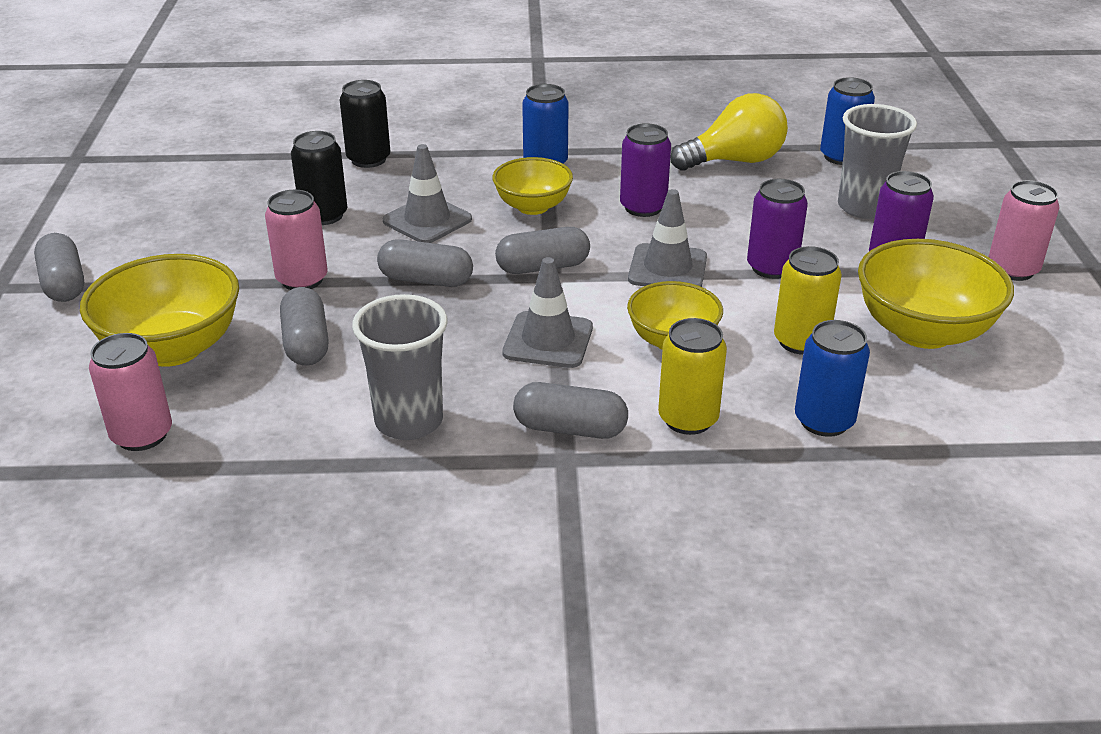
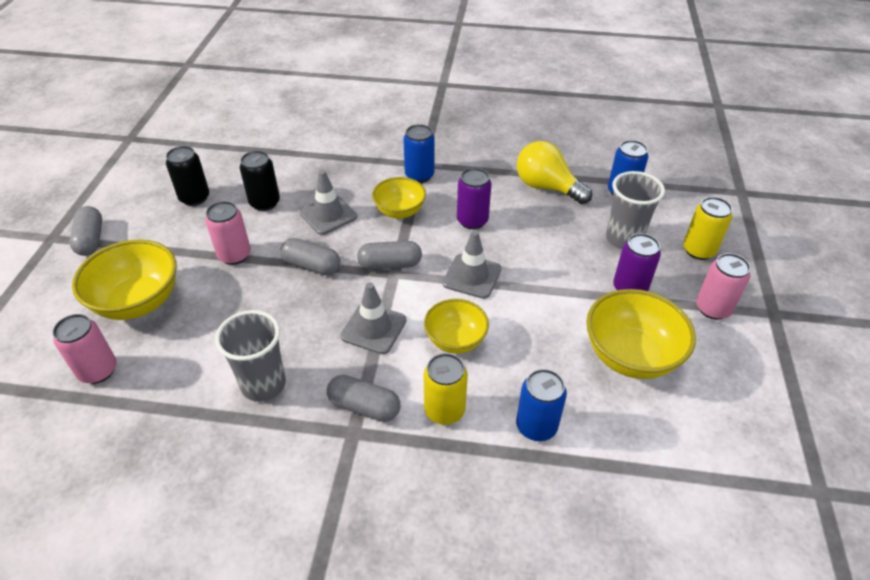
camera: 10 degrees right, 10 degrees up
(306, 343) = (220, 309): grey capsule -> none
(368, 159) = (307, 159): black can -> black can (194, 198)
(734, 161) = (547, 187): yellow light bulb -> yellow light bulb turned 135 degrees counterclockwise
(771, 267) = (543, 285): purple can -> none
(801, 341) = (542, 353): yellow can -> yellow can (698, 250)

